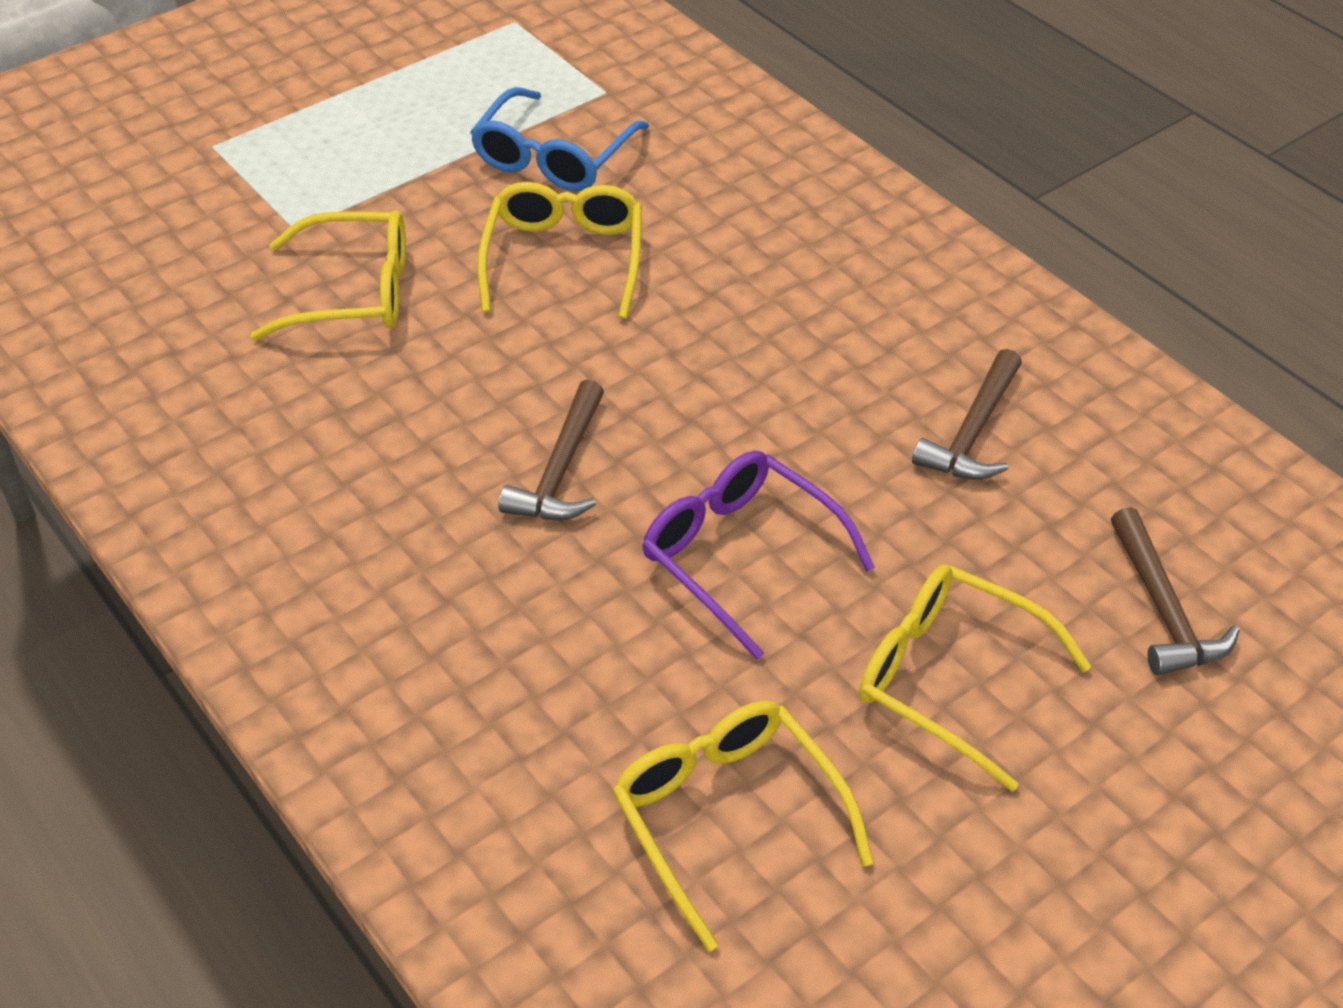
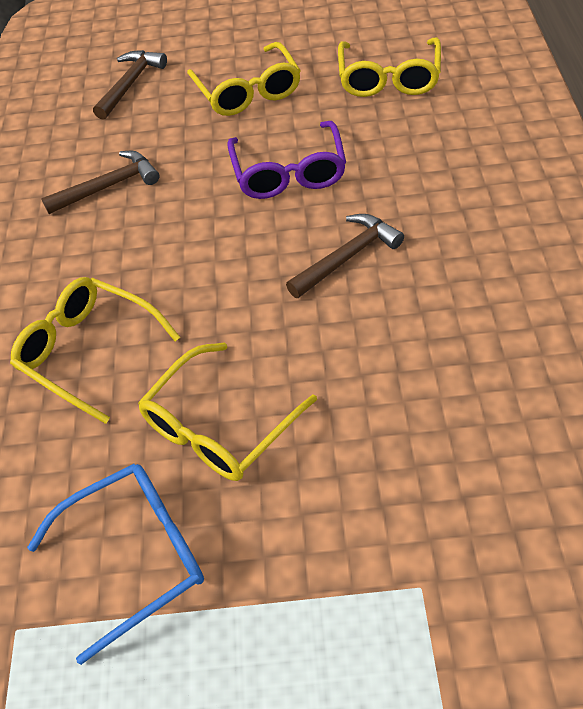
camera: 140 degrees left, 5 degrees up
(352, 292) = (405, 476): yellow glasses -> yellow glasses (89, 352)

